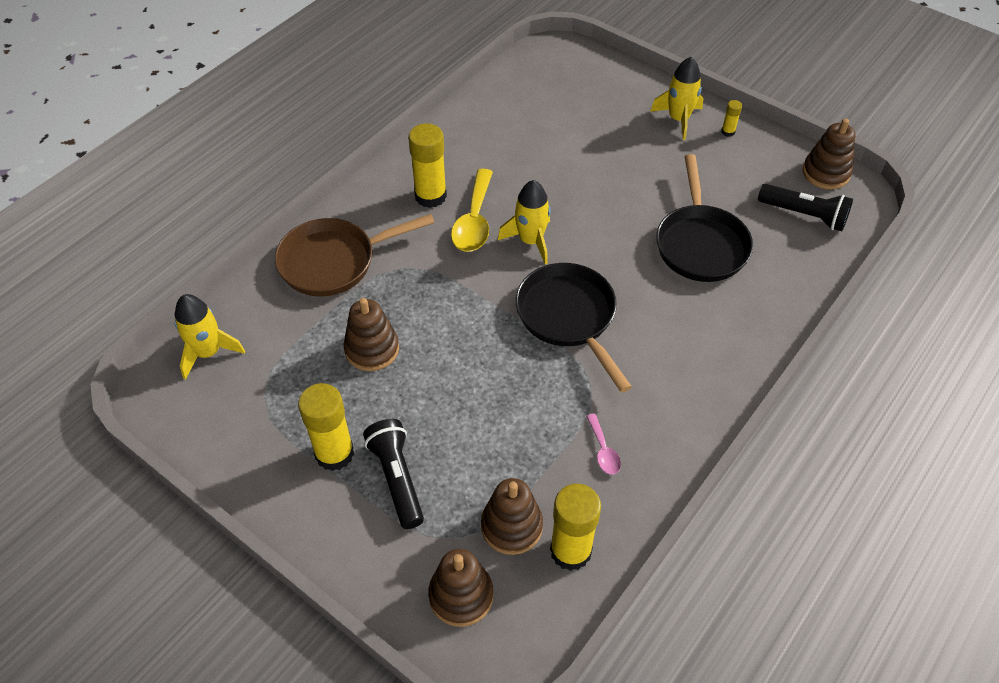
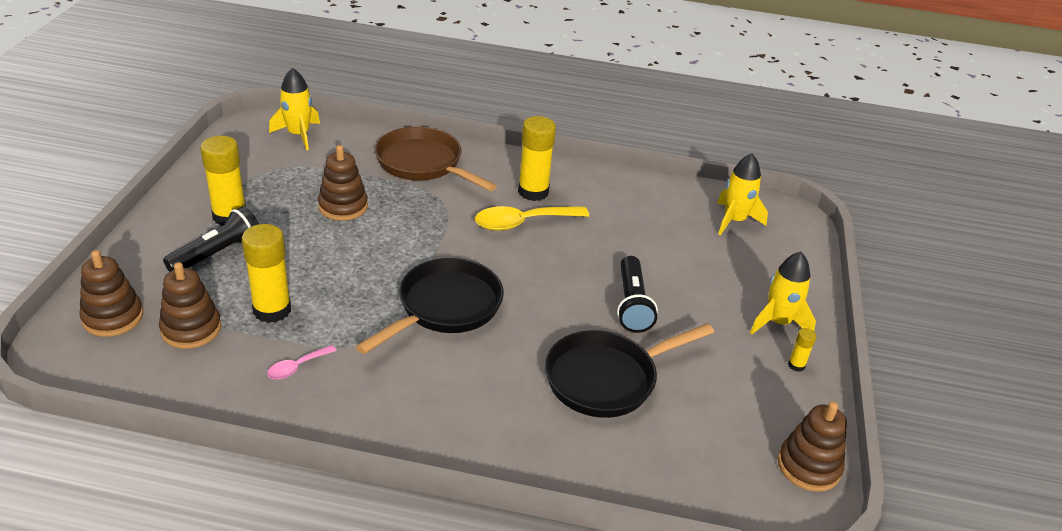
camera: 60 degrees right, 15 degrees down
(531, 241) = (523, 261): yellow rocket -> yellow rocket (734, 220)
(570, 551) = (176, 372): yellow glue stick -> yellow glue stick (272, 310)
(804, 215) = (720, 459): black flashlight -> black flashlight (632, 305)

